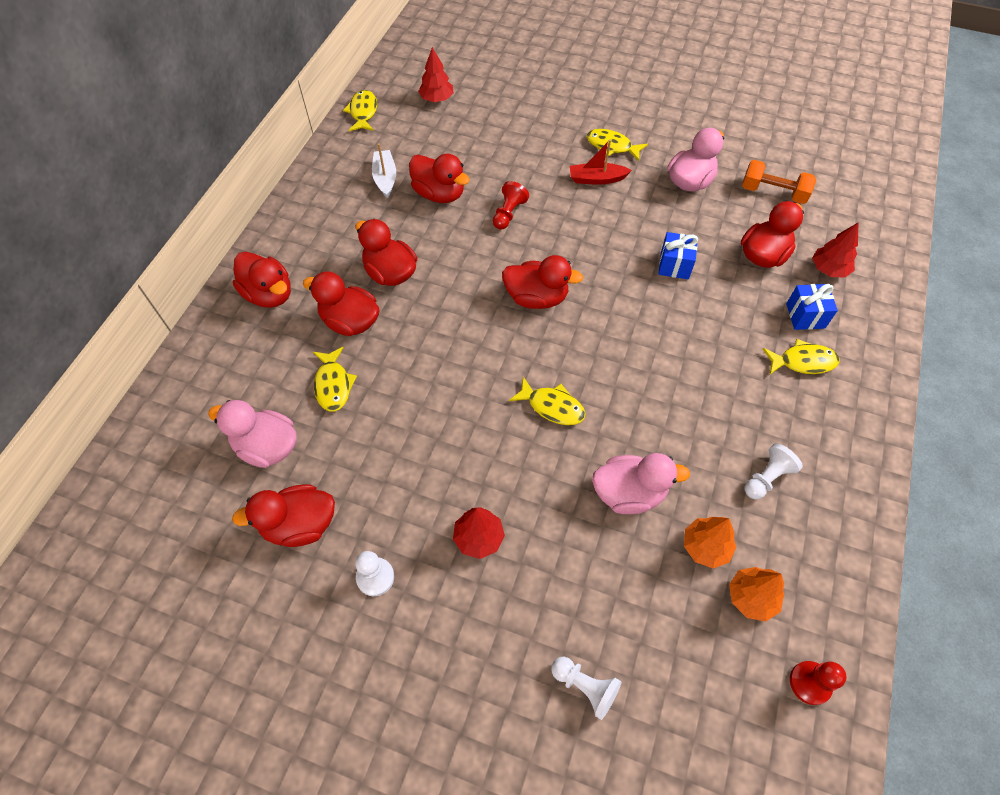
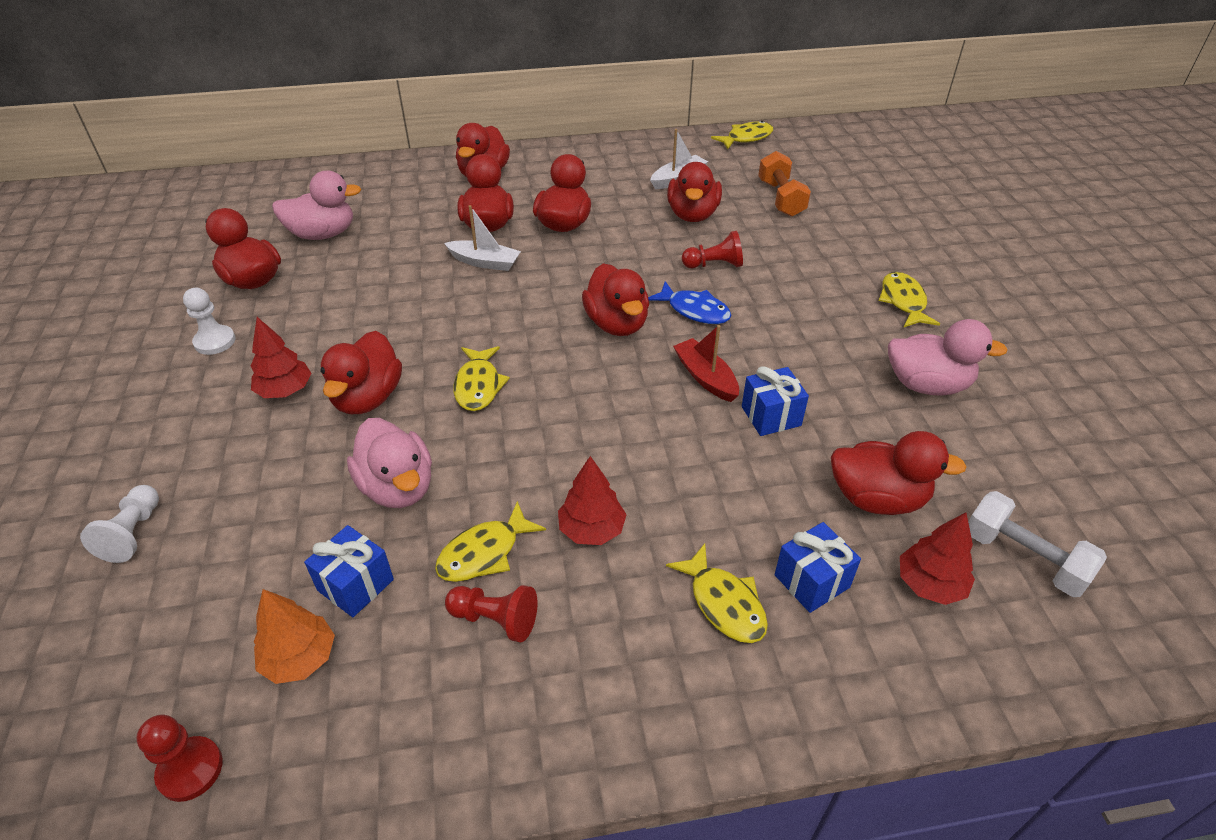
camera: 60 degrees right, 15 degrees down
(267, 447) = (323, 234): pink duck -> pink duck turned 90 degrees clockwise
(333, 385) = (410, 242): yellow fish -> yellow fish (484, 553)
(403, 344) = (485, 262): none -> white boat
(436, 99) = (817, 168): red tree -> red tree (591, 529)
(523, 482) = (368, 398): none -> red duck
(551, 249) = (694, 310): none -> blue fish
(596, 179) = (837, 307): red boat -> red boat (705, 377)
(705, 547) = (355, 585): orange tree -> blue gift
(767, 478) = (495, 619): white pawn -> red pawn
(773, 192) = (1008, 474): orange dumbbell -> orange dumbbell (781, 198)
(829, 224) = (1023, 558): none -> white dumbbell

